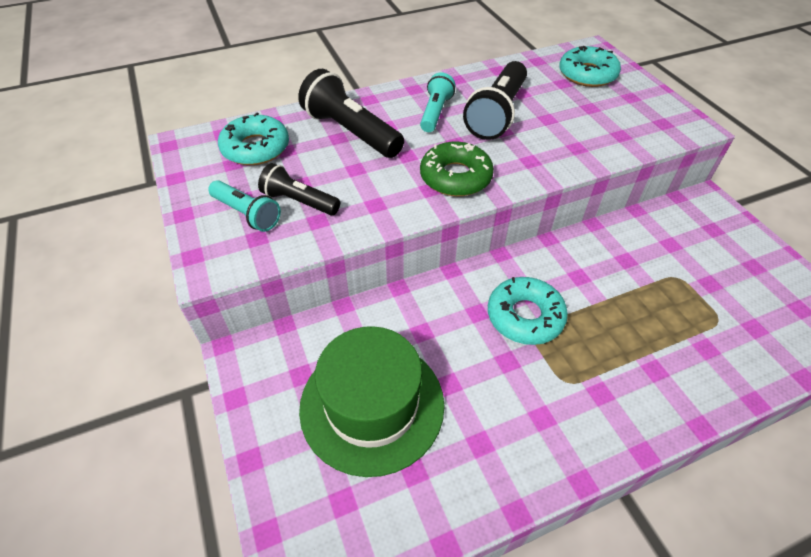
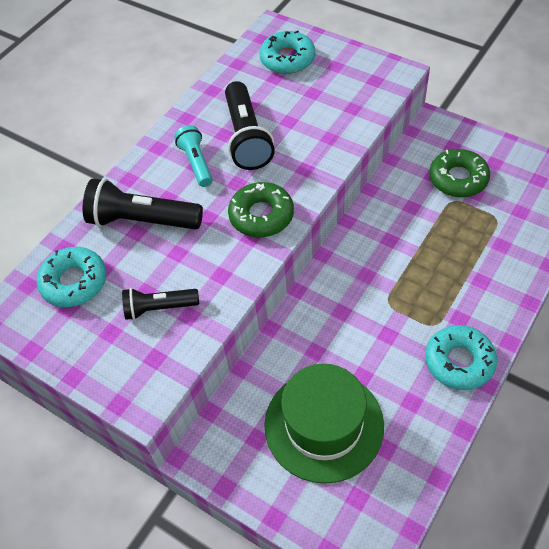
camera: 30 degrees left, 5 degrees up
(247, 214) = (127, 344): turquoise flashlight -> none
(525, 316) = (375, 294): turquoise donut -> turquoise donut (459, 361)
(699, 260) = (458, 179): none -> green donut

